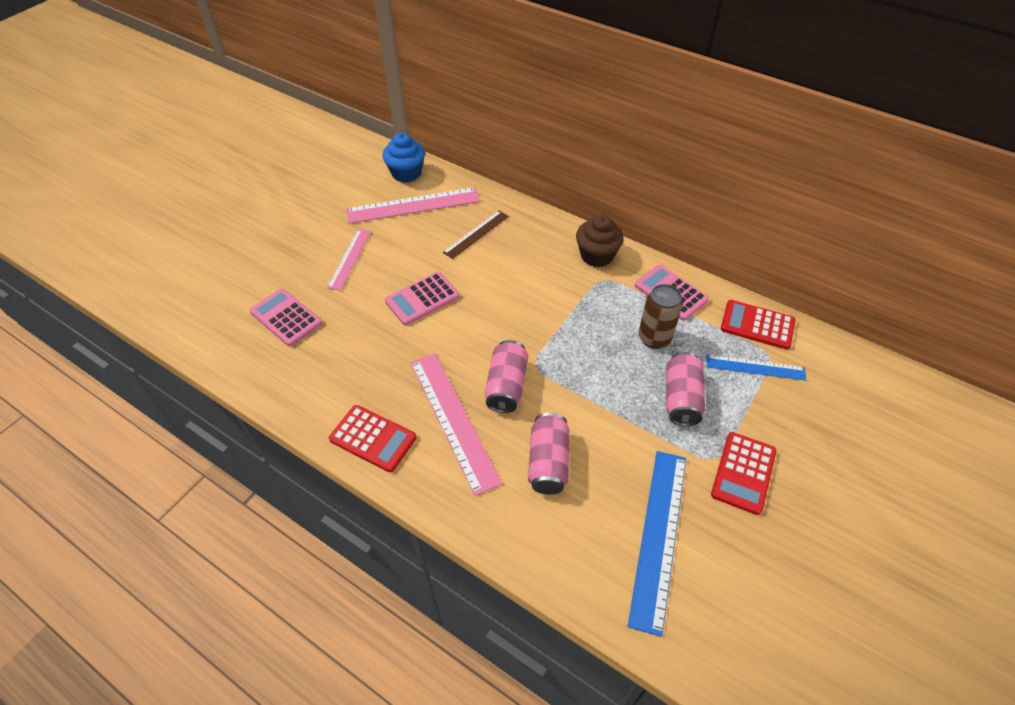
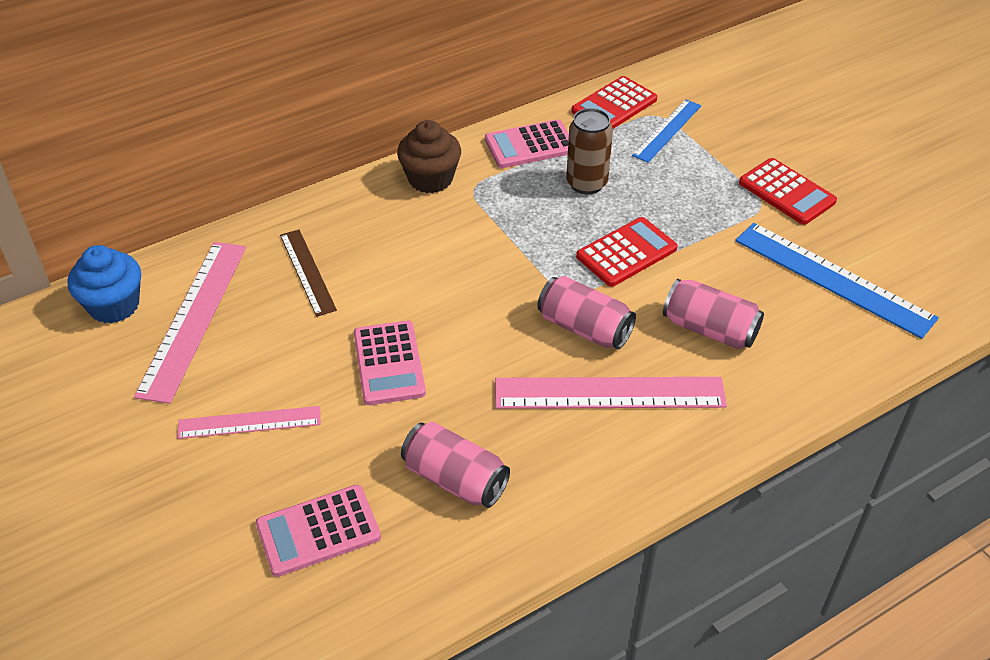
camera: 65 degrees left, 5 degrees down
(349, 259) = (249, 422): pink ruler -> pink ruler turned 45 degrees counterclockwise
(373, 438) = (598, 482): red calculator -> red calculator (626, 253)
(681, 398) = (677, 196): pink can -> pink can (455, 479)

